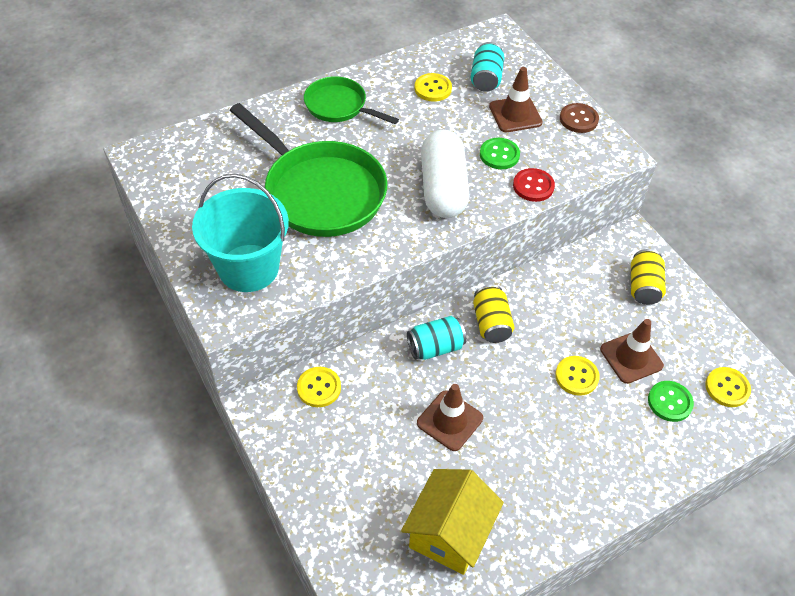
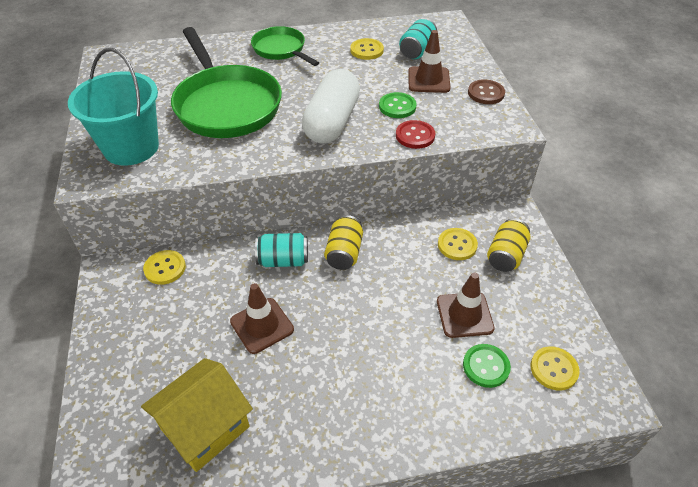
camera: 20 degrees right, 5 degrees down
(576, 376) = (402, 318): yellow button -> yellow button (457, 245)

